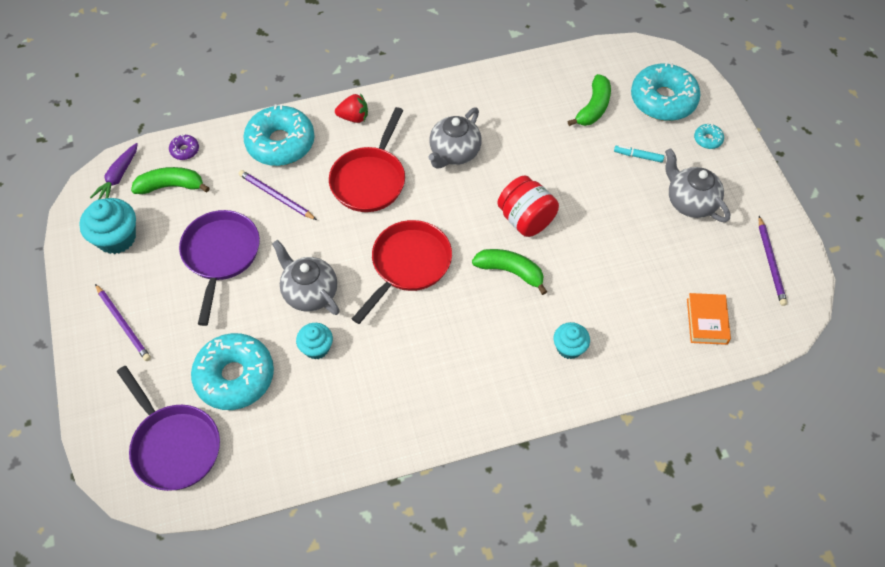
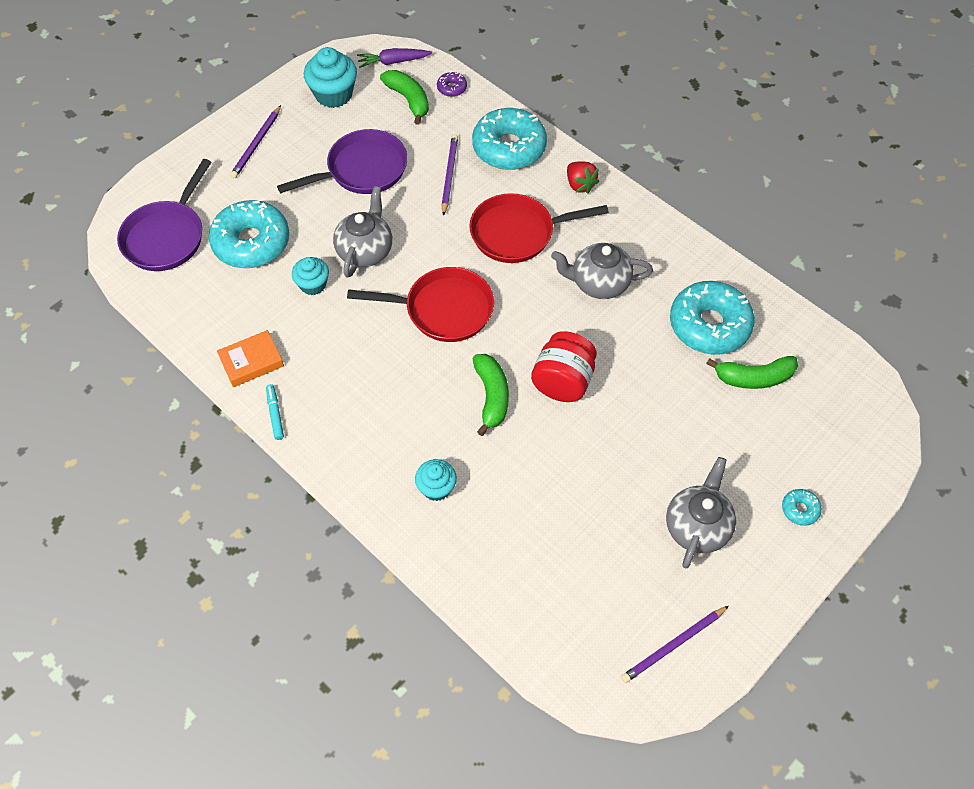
camera: 60 degrees right, 0 degrees up
(638, 156) = (721, 449): turquoise marker -> turquoise marker (275, 414)
(663, 100) = (820, 440): turquoise donut -> turquoise donut (709, 325)
(706, 321) = (550, 607): orange book -> orange book (251, 361)

